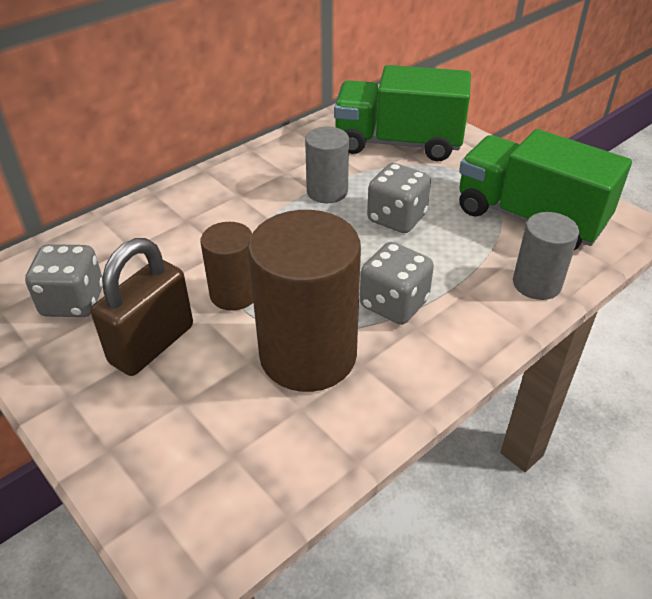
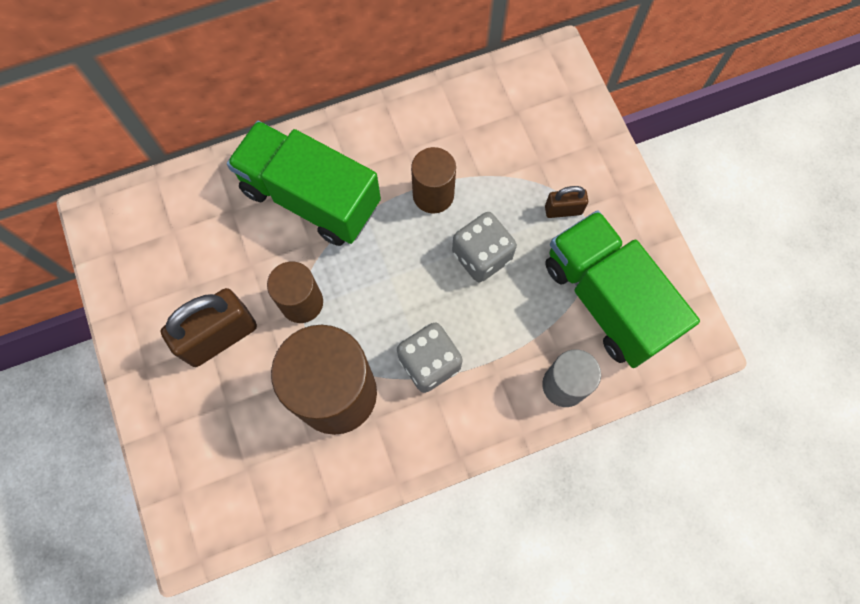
camera: 20 degrees right, 30 degrees up
(73, 301) = (170, 264): grey dice -> none
(327, 191) = (433, 195): grey cylinder -> brown cylinder
(398, 143) = (536, 142): green truck -> green truck (311, 197)
(449, 174) = (563, 210): none -> brown padlock

